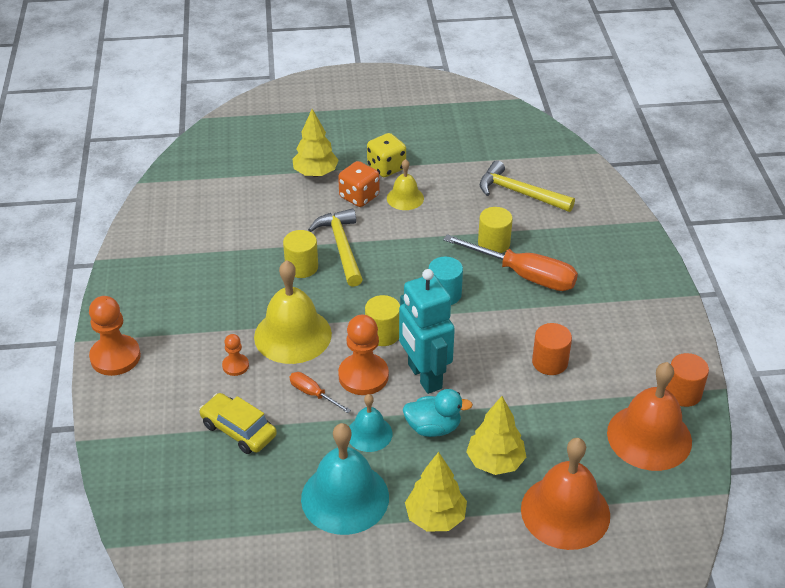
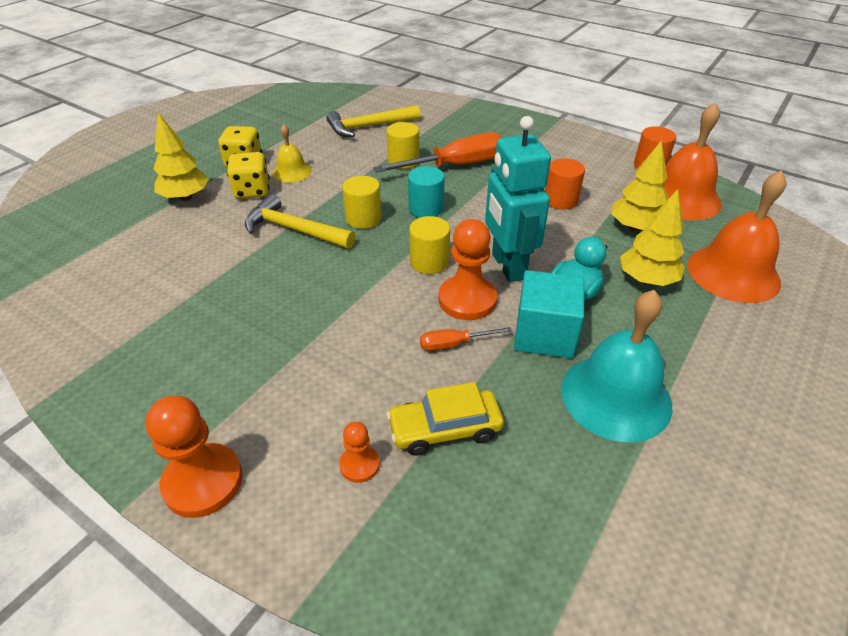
camera: 50 degrees left, 0 degrees up
(235, 366) = (350, 380): orange pawn -> orange pawn (359, 464)
(293, 335) = (360, 316): yellow bell -> none
(301, 267) = (283, 264): yellow cylinder -> yellow cylinder (363, 218)
(359, 197) = (252, 191): orange dice -> yellow dice
(369, 433) = (544, 334): turquoise bell -> turquoise cube
(424, 376) = (507, 266): turquoise robot -> turquoise robot turned 60 degrees clockwise
(435, 517) = (688, 348): yellow tree -> yellow tree (635, 227)

